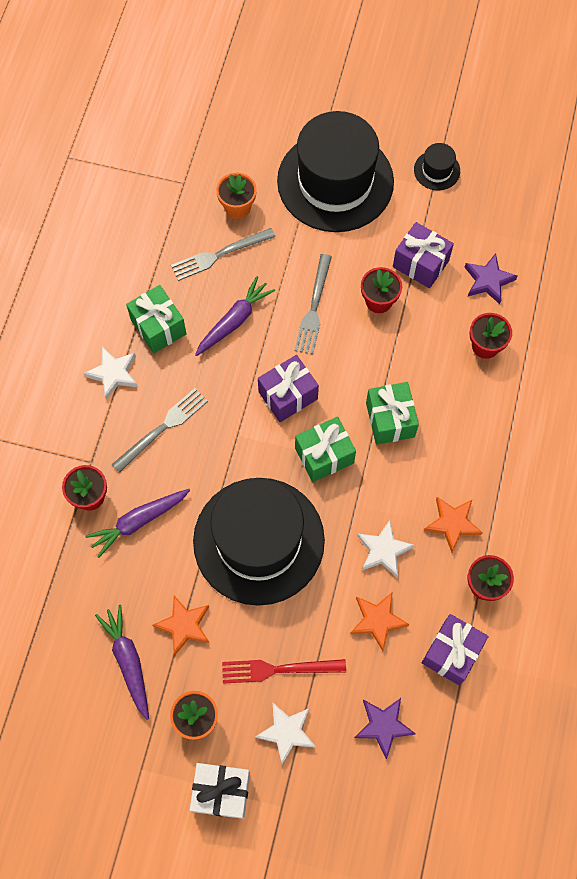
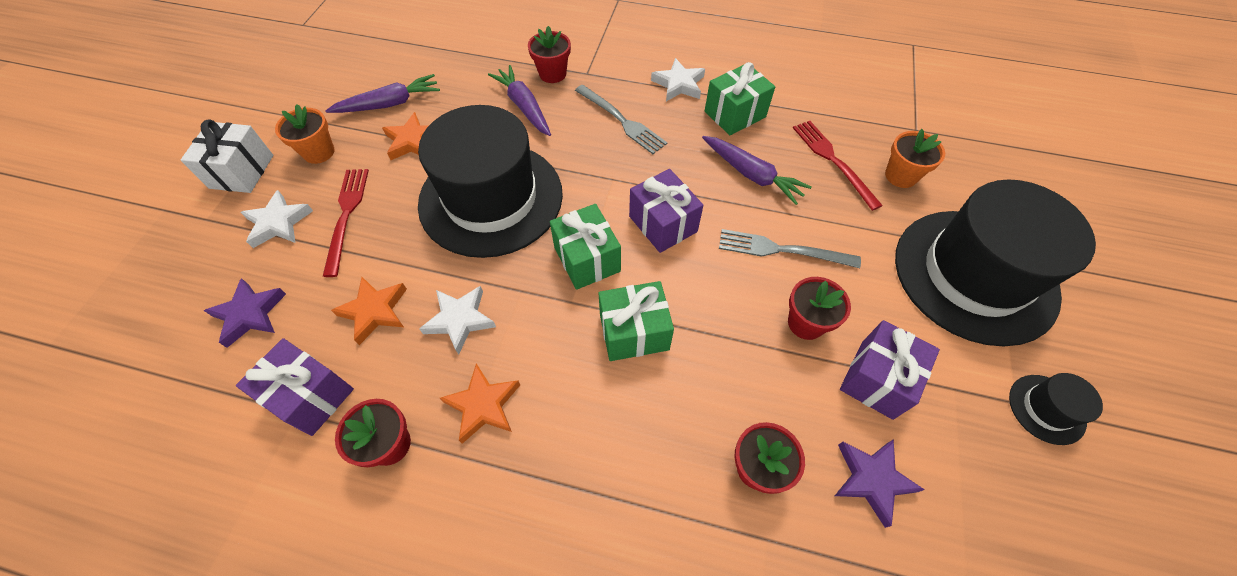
camera: 90 degrees right, 10 degrees down
(219, 255) = (833, 161): grey fork -> red fork

